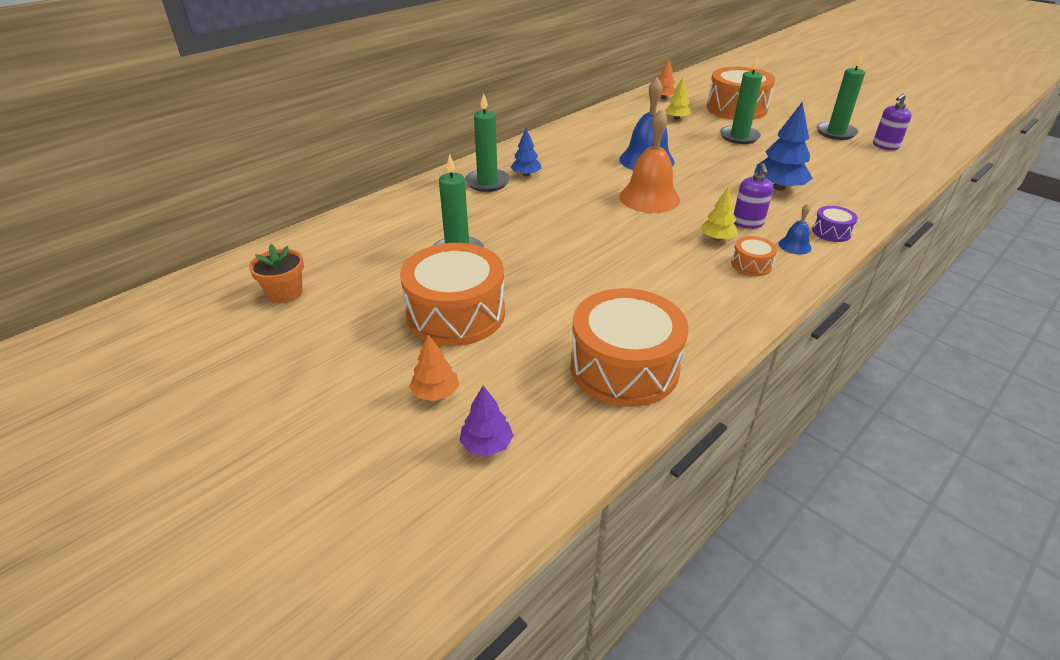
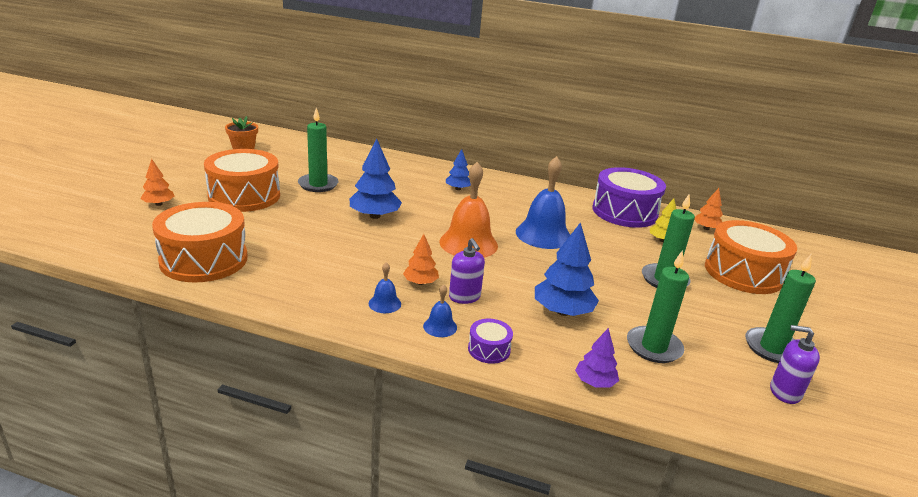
camera: 60 degrees right, 10 degrees down
(486, 444) = (113, 226): purple tree -> purple tree (595, 382)
(487, 182) = (430, 177): green candle -> green candle (653, 347)
(565, 234) = (374, 216): none -> blue tree
(620, 117) = (624, 212): none -> purple drum
(717, 238) = (420, 282): yellow tree -> orange tree
(747, 223) = (464, 297): purple soap dispenser -> purple soap dispenser turned 90 degrees counterclockwise
(751, 264) = (384, 303): orange drum -> blue bell

